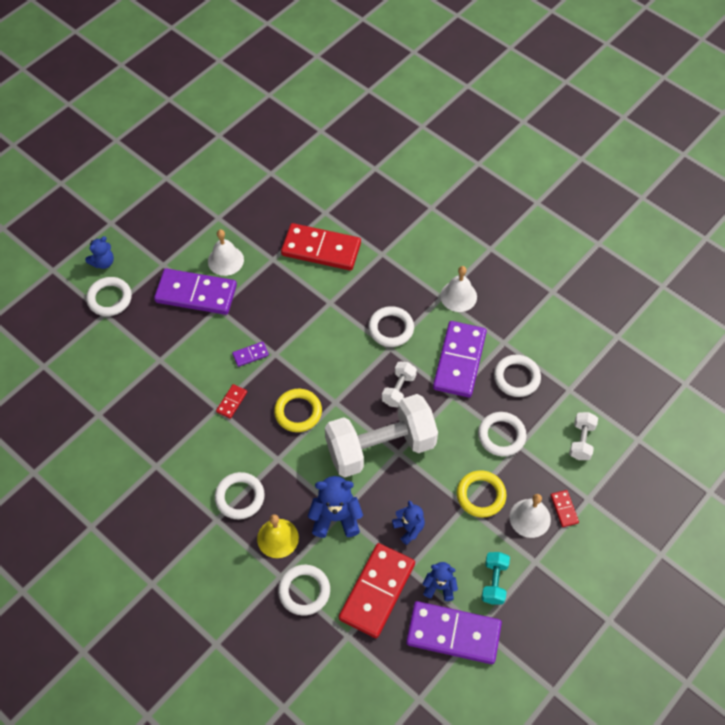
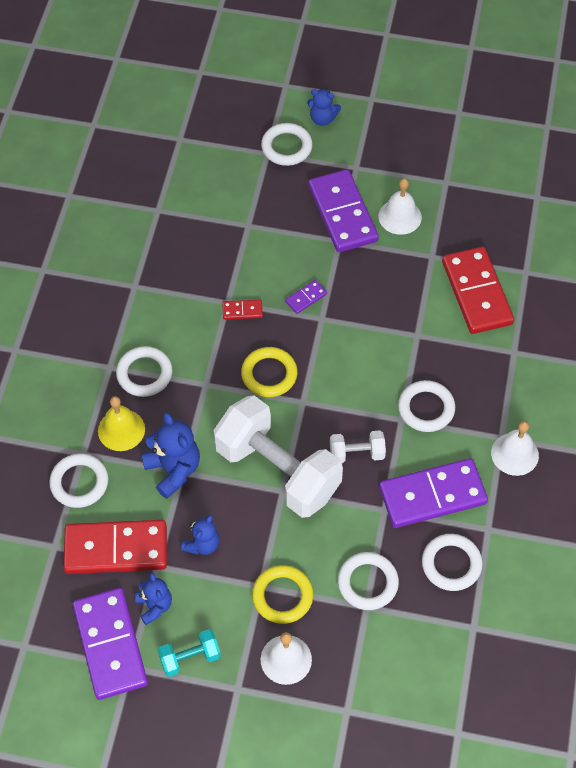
camera: 60 degrees right, 0 degrees up
(250, 355) = (306, 298): purple domino -> purple domino turned 75 degrees counterclockwise
(564, 509) = (318, 690): red domino -> none
(581, 441) = (415, 671): white dumbbell -> none

